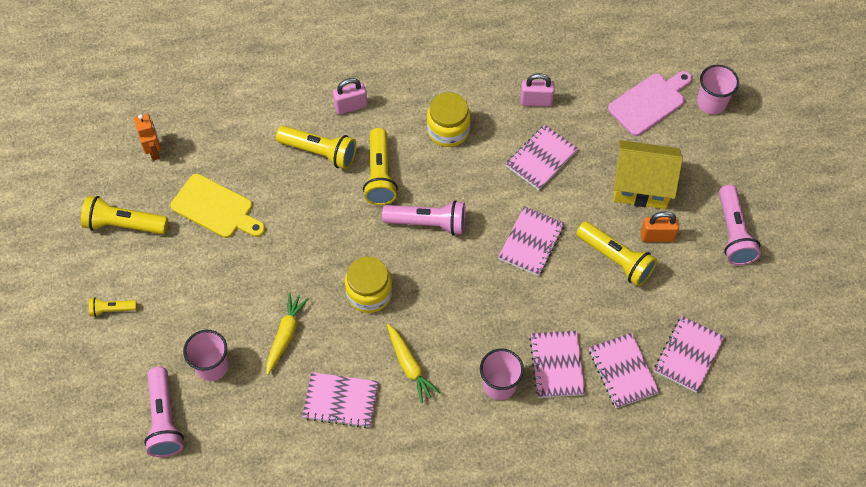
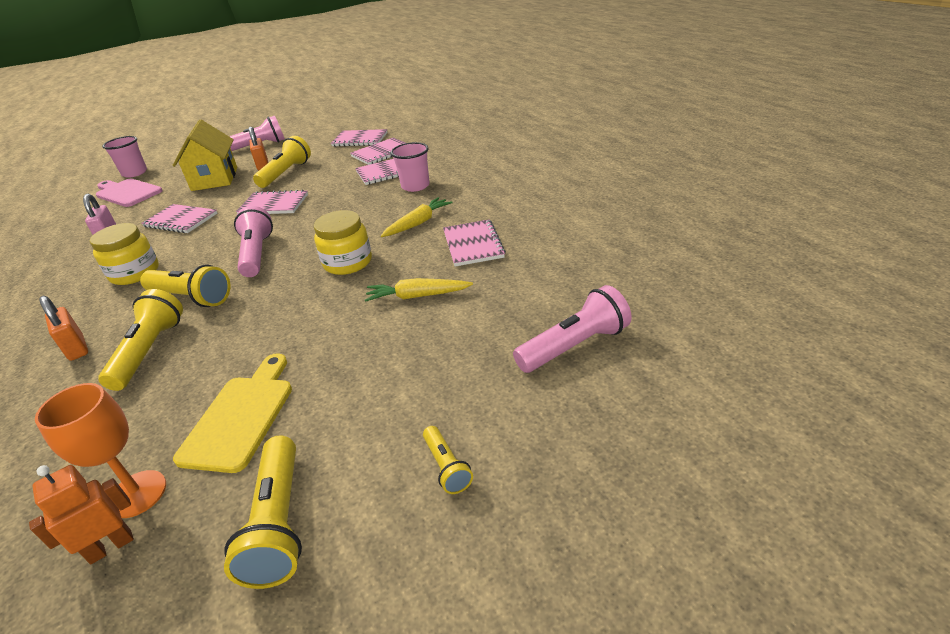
camera: 105 degrees left, 25 degrees down
(183, 159) = (137, 494): none -> orange goblet
(212, 366) = (483, 334): pink cup -> none
(351, 106) = (77, 348): pink padlock -> orange padlock
(380, 175) = (191, 297): yellow flashlight -> yellow flashlight turned 45 degrees clockwise

